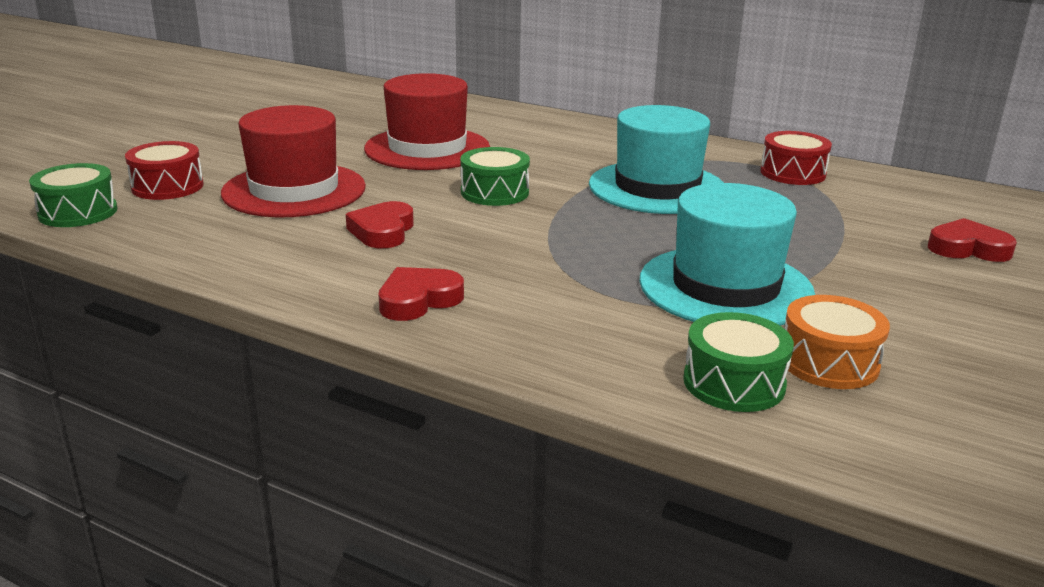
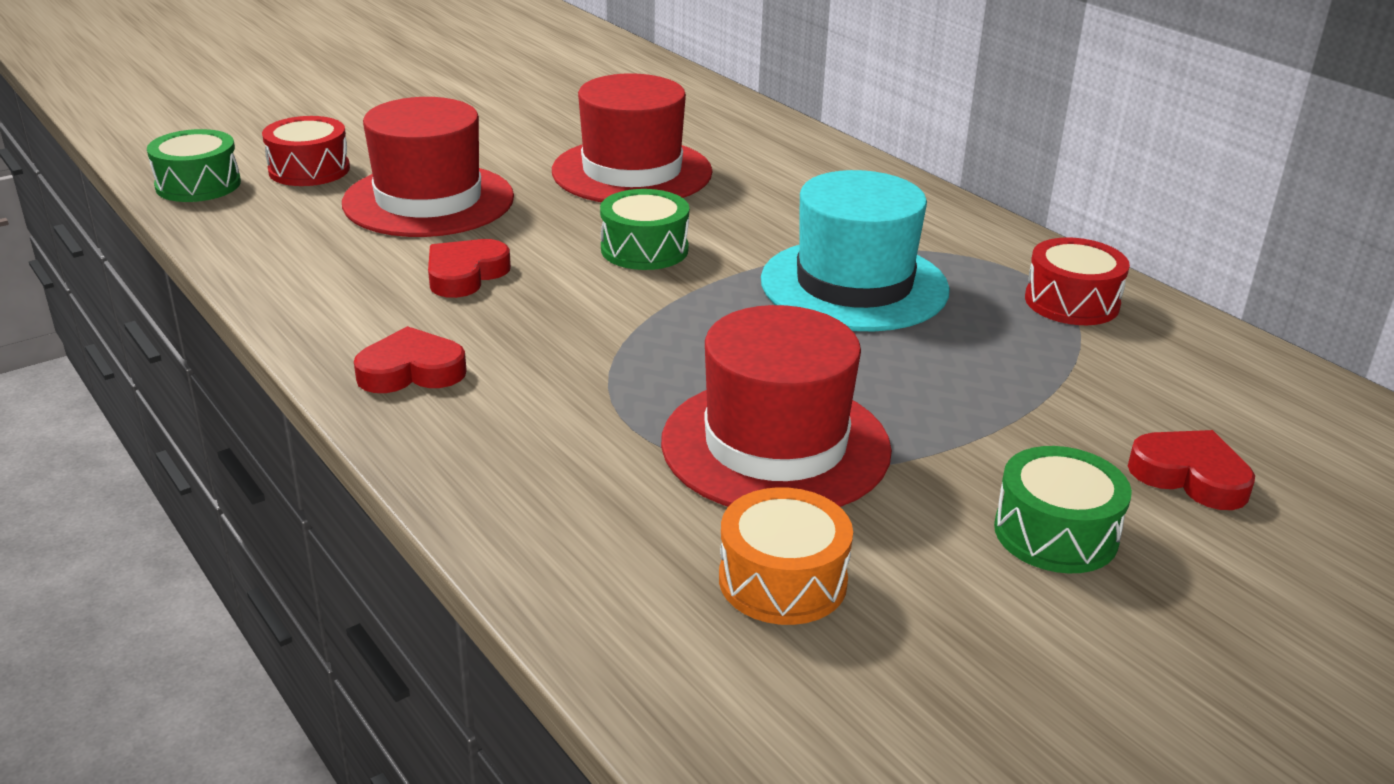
camera: 25 degrees right, 5 degrees up
(725, 287) = (775, 445): turquoise hat -> red hat
(734, 383) = (636, 571): green drum -> green drum (1055, 533)

